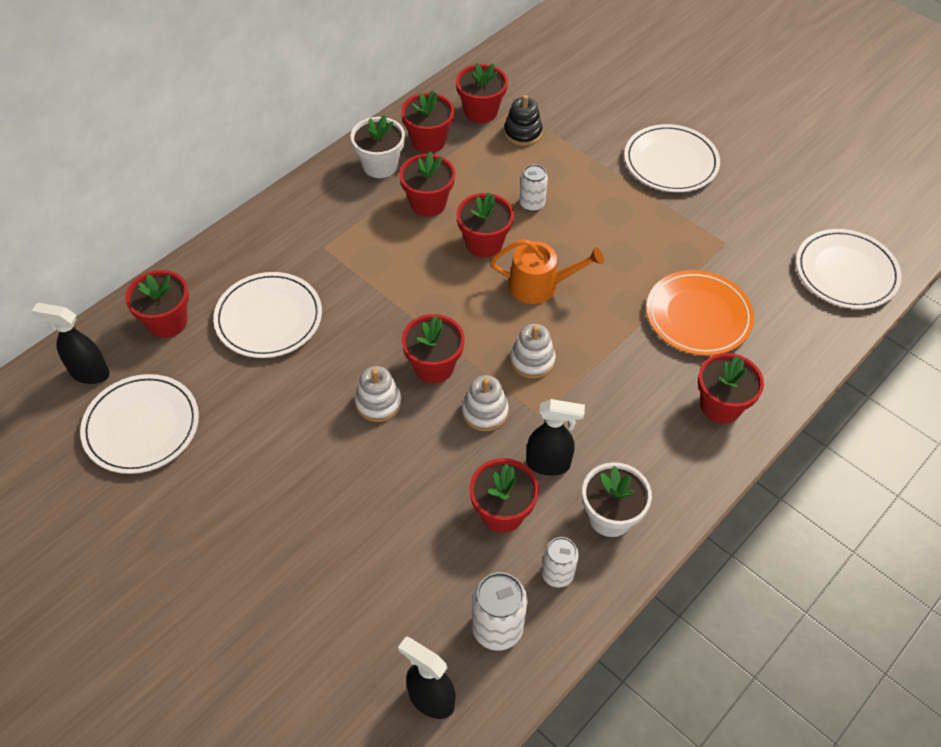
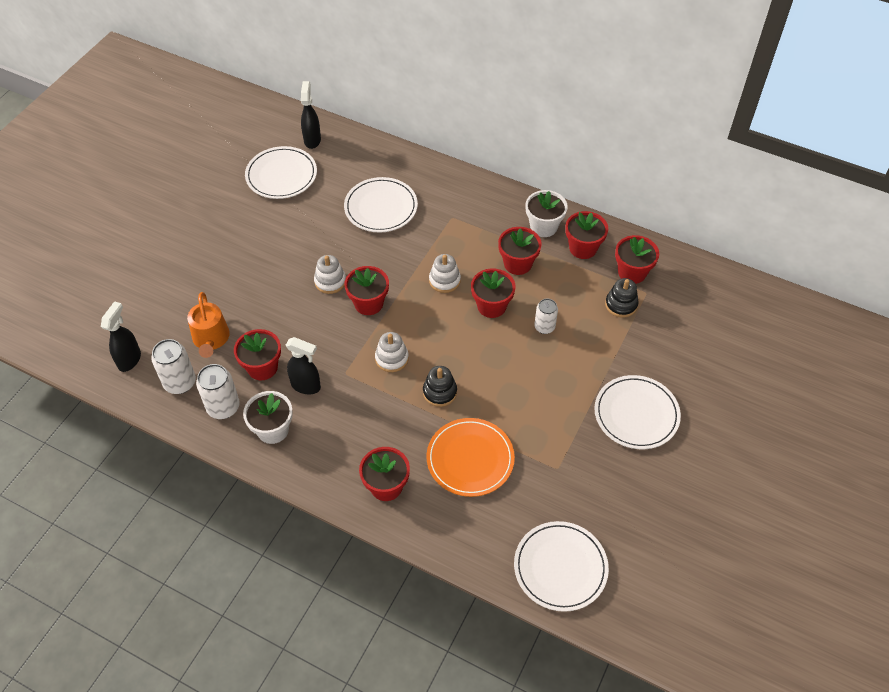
camera: 75 degrees right, 0 degrees up
(167, 322) = (361, 161): red flower pot -> none
(484, 412) = (339, 340): white stacking toy -> white stacking toy (444, 280)
(539, 285) = (463, 349): orange watering can -> orange watering can (211, 339)
(549, 464) = (306, 386): black spray bottle -> black spray bottle turned 60 degrees counterclockwise
(557, 574) = (223, 407): white can -> white can, size x1.52
(597, 323) = (440, 392): none -> black stacking toy

